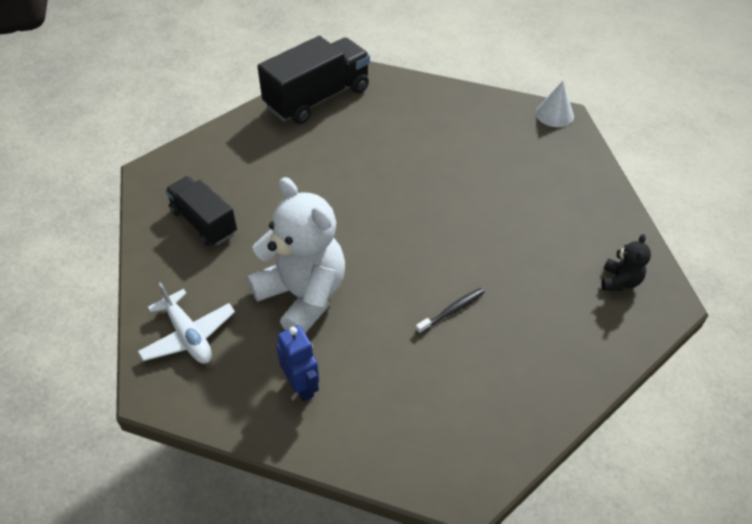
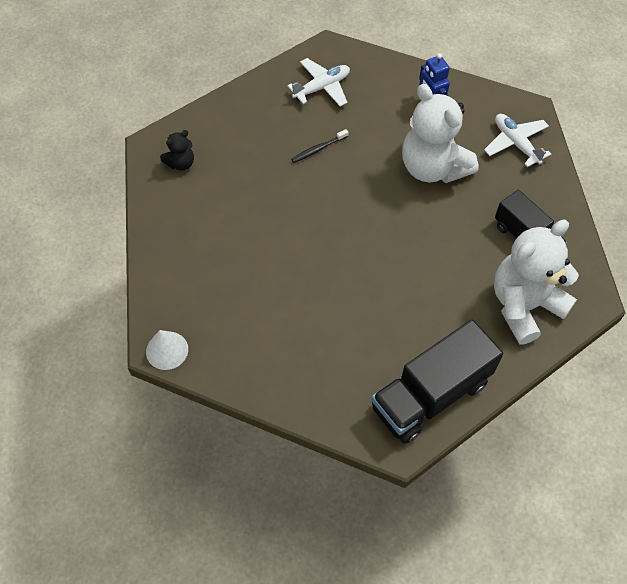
camera: 175 degrees left, 10 degrees up
(221, 163) = (524, 305): none -> white teddy bear
(463, 408) = (322, 87): none -> white plane
(619, 281) = (181, 163): black teddy bear -> black teddy bear turned 150 degrees counterclockwise

